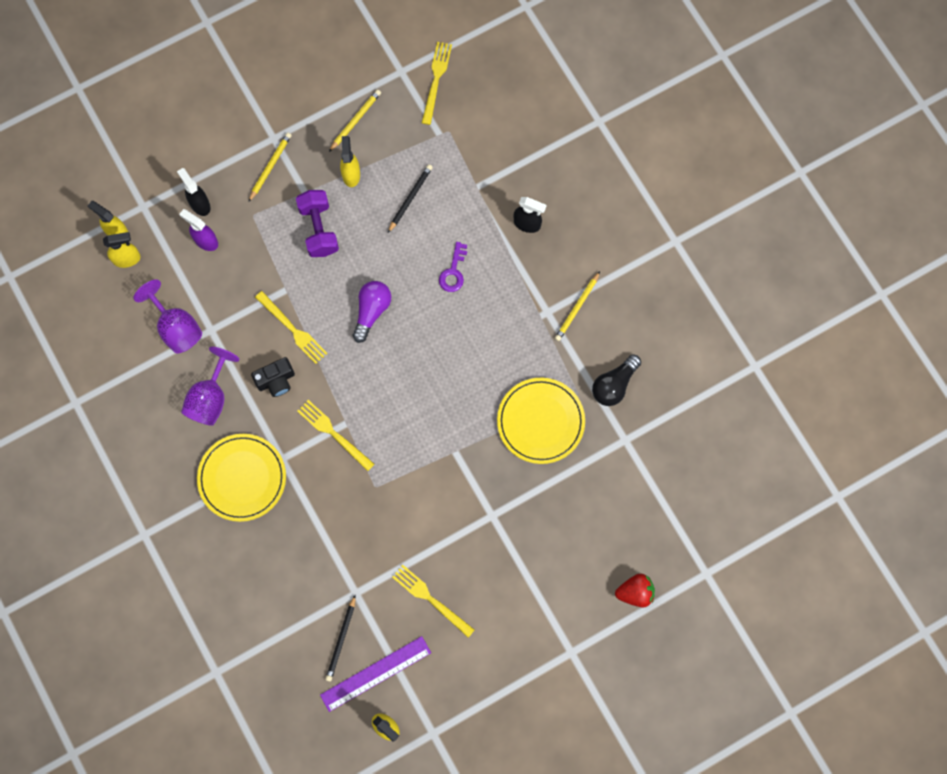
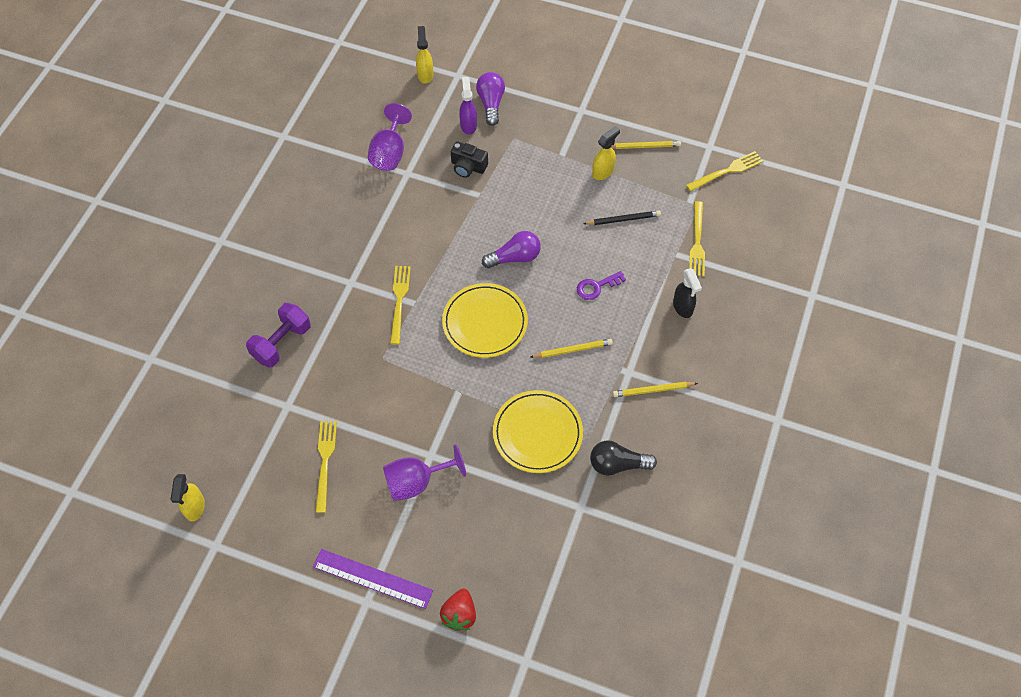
camera: 50 degrees right, 15 degrees down
(127, 259) = (412, 92): yellow spray bottle -> none
(199, 204) = (491, 103): black spray bottle -> purple light bulb
(210, 398) = (357, 208): purple goblet -> purple goblet (417, 482)
(242, 478) = (314, 269): yellow plate -> yellow plate (485, 322)
(270, 167) = (558, 123): yellow pencil -> yellow pencil (572, 350)
(276, 380) = (406, 237): black camera -> black camera (468, 167)
(292, 329) = (454, 219): yellow fork -> yellow fork (697, 241)
(319, 229) = (543, 182): purple dumbbell -> purple dumbbell (281, 343)
(341, 639) = (242, 423): black pencil -> none
(375, 673) = (233, 467): purple ruler -> purple ruler (372, 578)
(635, 592) = (459, 615): red strawberry -> red strawberry turned 60 degrees clockwise

